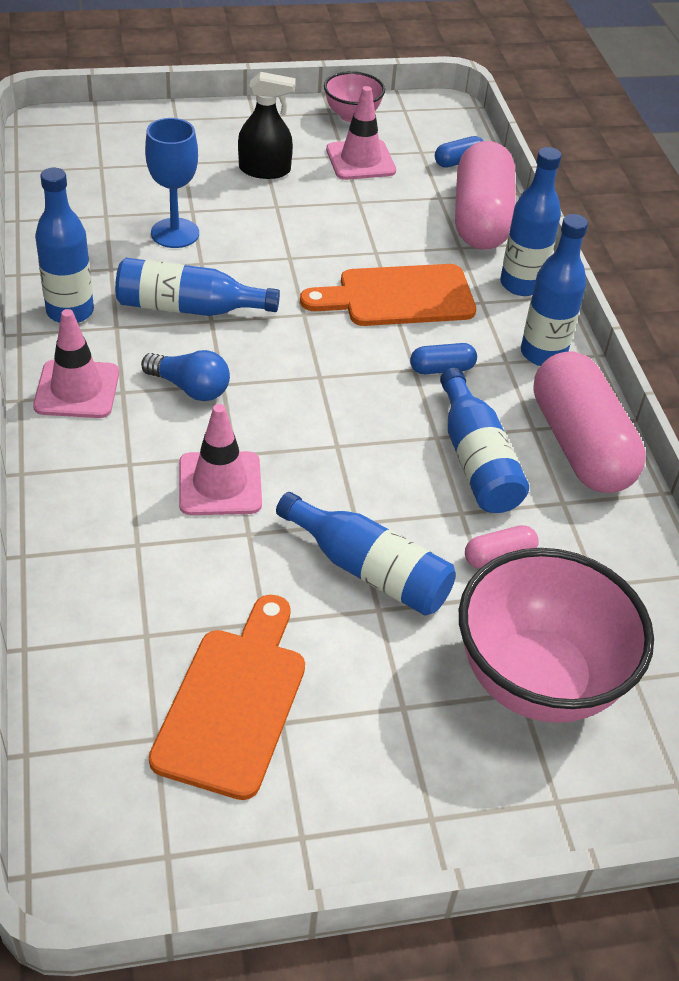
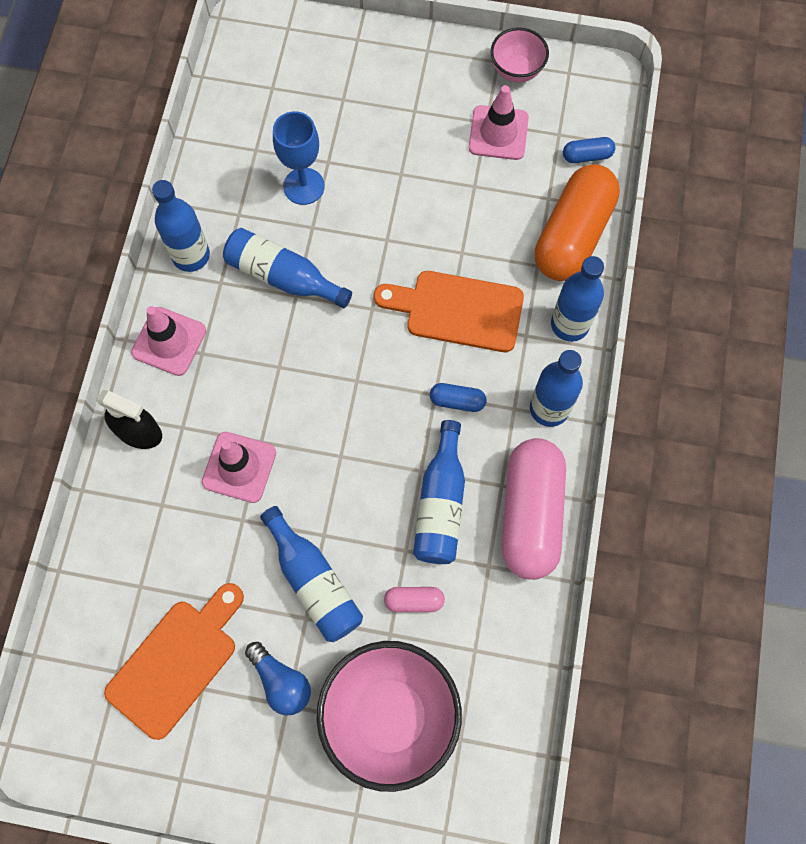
camera: 25 degrees right, 25 degrees up
(190, 388) = (253, 364): blue light bulb -> blue light bulb (281, 682)
(264, 170) = (408, 125): black spray bottle -> black spray bottle (139, 432)
(481, 218) = (573, 235): pink capsule -> orange capsule

